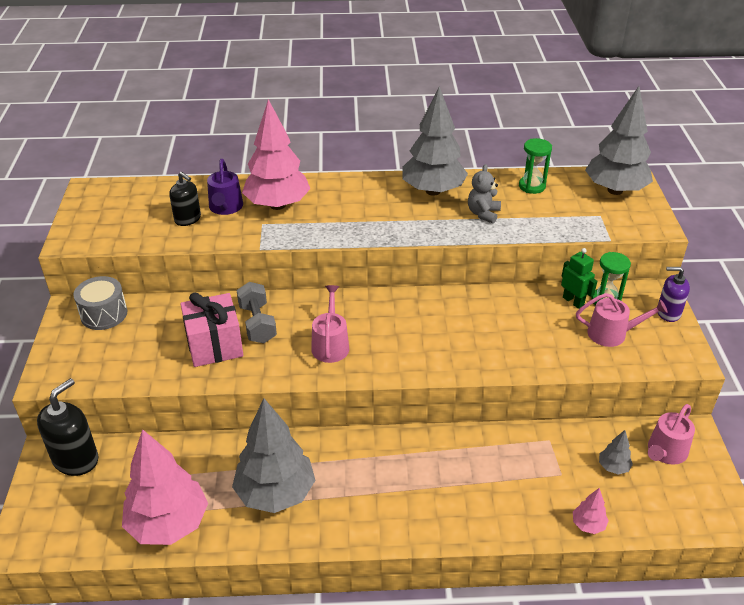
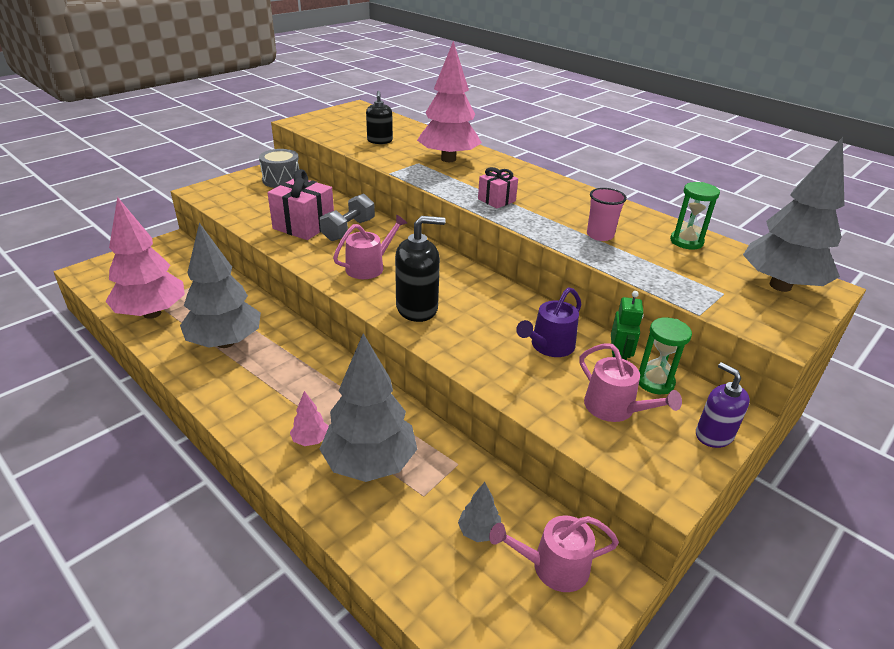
camera: 45 degrees right, 5 degrees down
(76, 459) = (176, 253): black soap dispenser -> black soap dispenser (417, 308)
(225, 207) = (413, 146): purple watering can -> purple watering can (549, 346)
(378, 225) = (496, 200): none -> pink gift
(433, 191) = (583, 203): grey tree -> grey tree (370, 463)
(483, 214) = (600, 235): grey teddy bear -> pink cup
(588, 525) = (378, 551): pink tree -> pink tree (310, 440)

